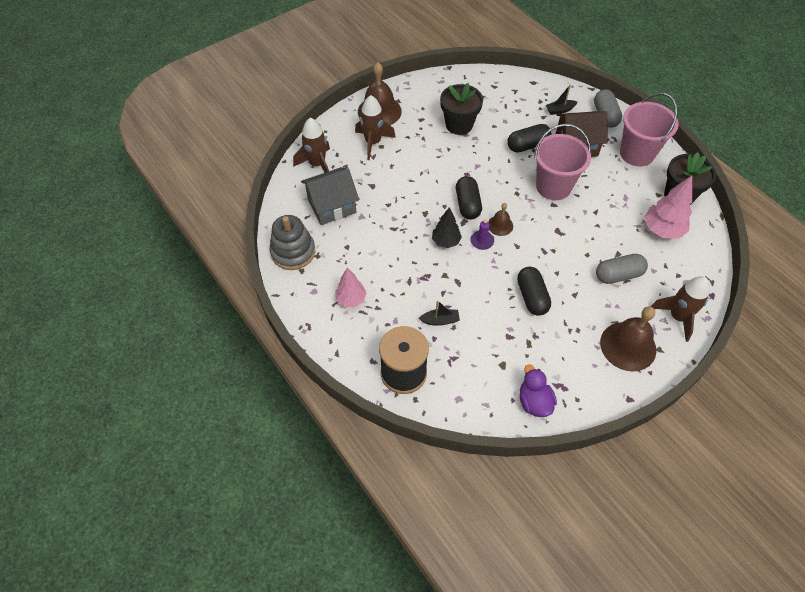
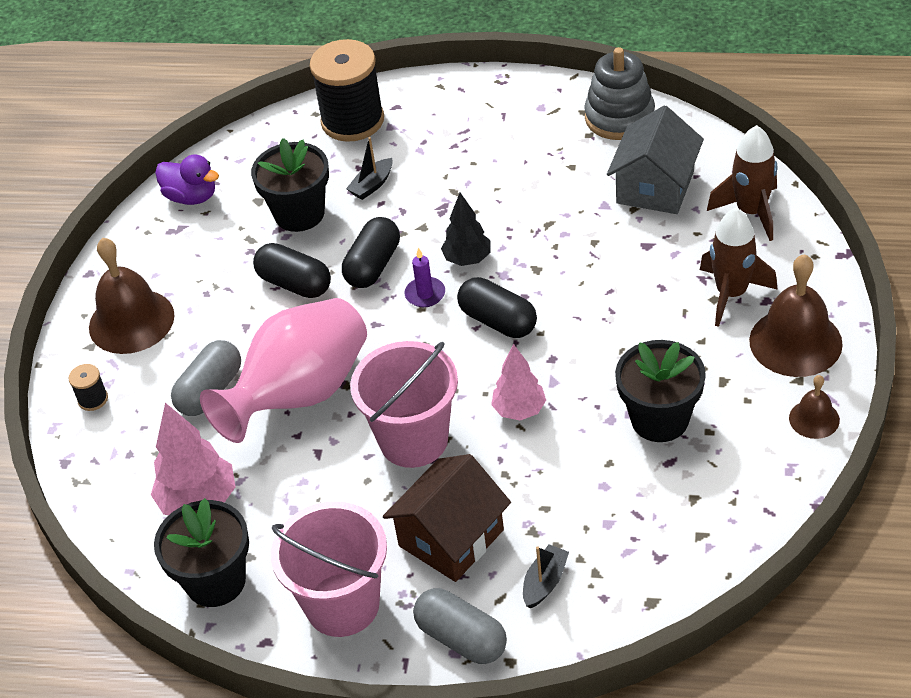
camera: 140 degrees right, 10 degrees down
(351, 299) = (491, 130): pink tree -> pink tree (519, 410)
(491, 336) = (299, 214): none -> black flower pot
(500, 225) = (425, 330): brown bell -> brown bell (814, 419)
(527, 145) = (522, 473): black capsule -> black capsule (373, 266)
(580, 241) = (300, 394): none -> pink vase
(677, 317) = (93, 399): brown rocket -> black spool

